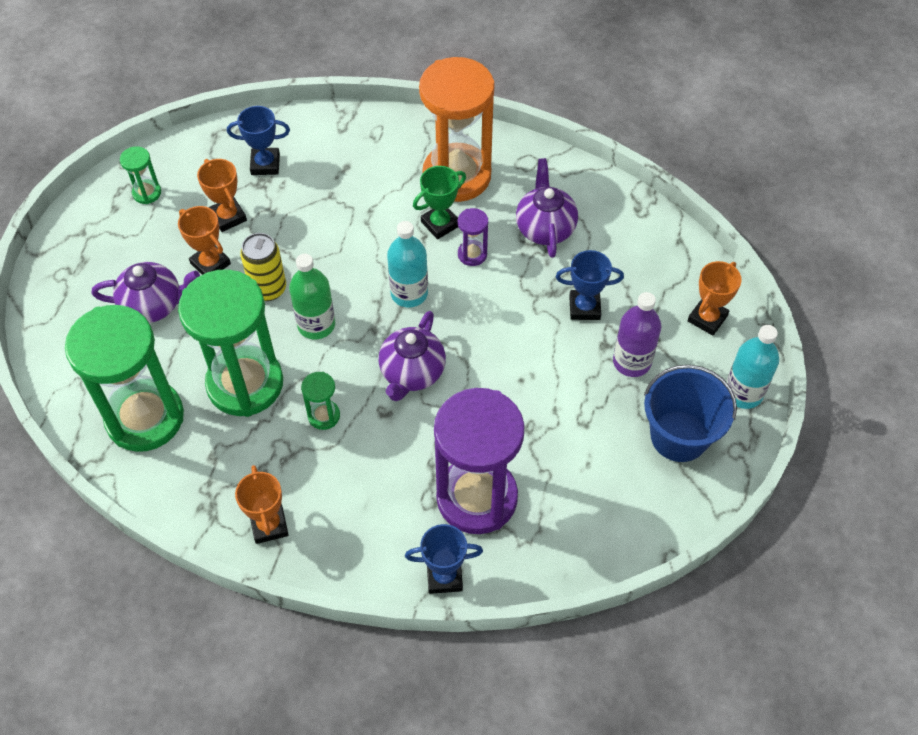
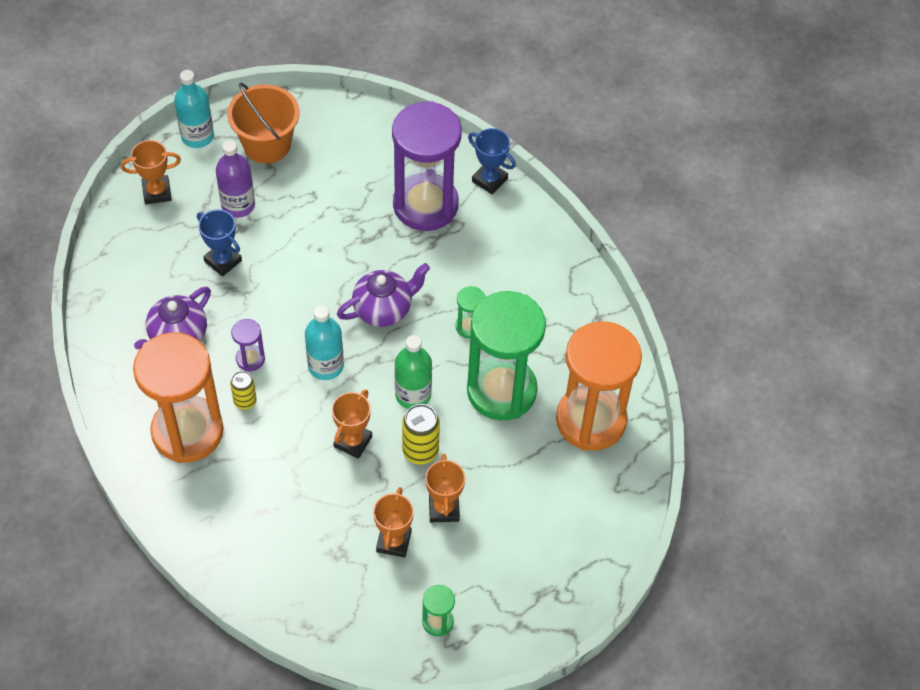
camera: 140 degrees left, 0 degrees up
(145, 418) = (591, 420): green hourglass -> orange hourglass
(154, 305) = (515, 507): purple teapot -> none
(265, 164) = (319, 569): blue trophy -> none
(269, 525) = (567, 286): orange trophy -> orange trophy (353, 441)
(440, 224) = (245, 401): green trophy -> yellow can
(679, 436) = (267, 144): blue bucket -> orange bucket

